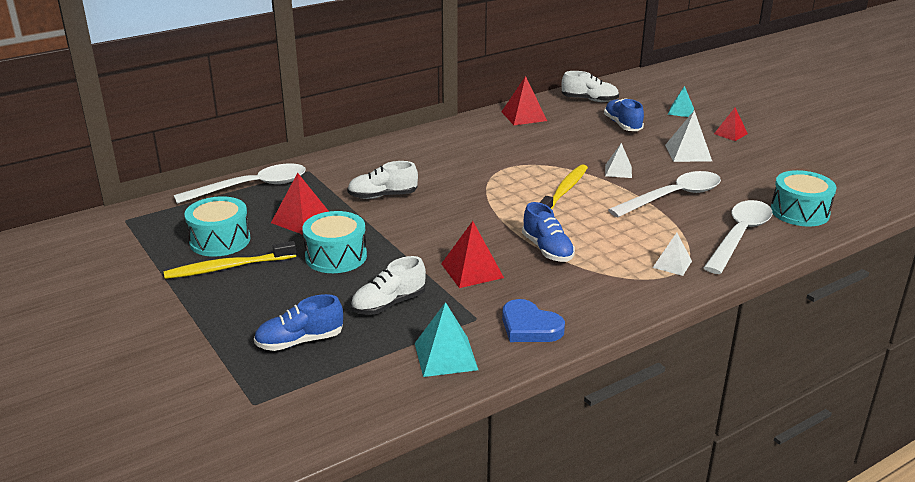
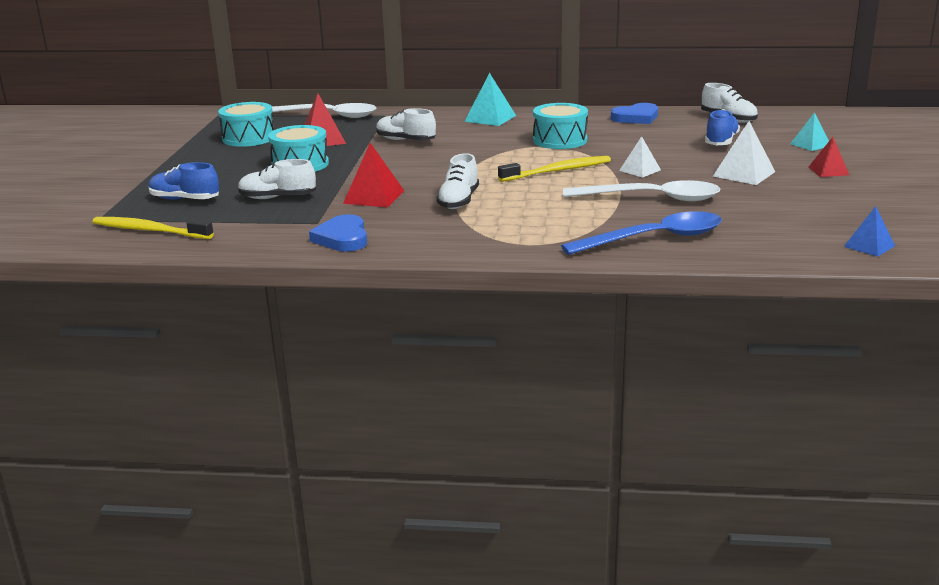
camera: 40 degrees right, 5 degrees down
(228, 267) = (224, 152): yellow toothbrush -> yellow toothbrush (150, 231)
(445, 356) = (252, 235): turquoise pyramid -> turquoise pyramid (490, 118)
(524, 116) = (636, 117): red pyramid -> blue heart
(547, 249) = (459, 201): blue shoe -> white shoe
(672, 264) = (543, 238): white pyramid -> none
(739, 236) = (655, 239): white spoon -> blue spoon
(799, 212) = (763, 240): turquoise drum -> turquoise drum (560, 140)
(857, 194) = (869, 246): none -> blue pyramid

